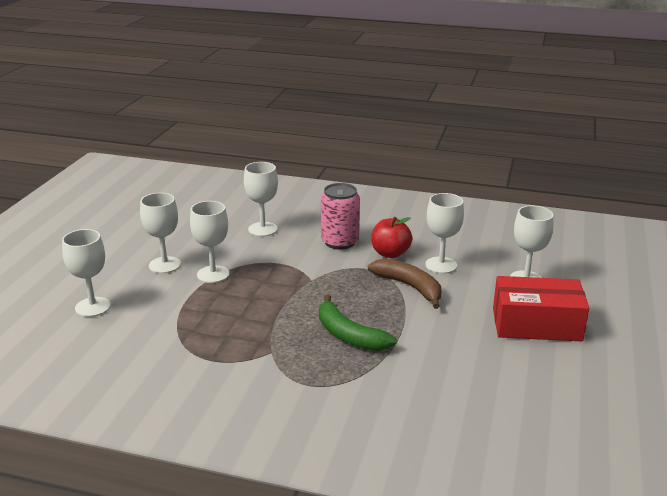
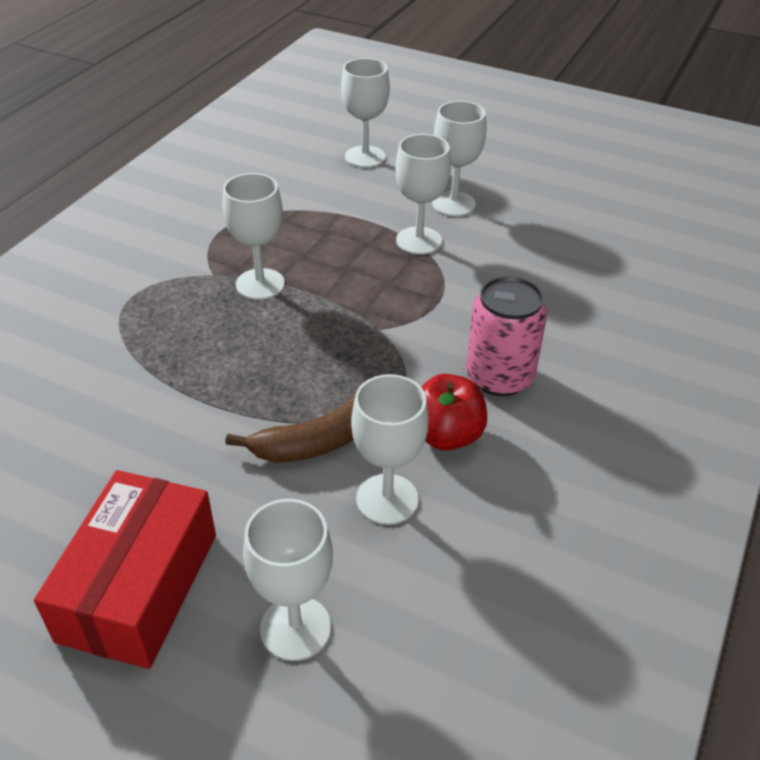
camera: 100 degrees right, 15 degrees up
(263, 229) = (554, 295): white goblet -> white goblet (260, 284)
(349, 335) = (217, 345): green banana -> none

